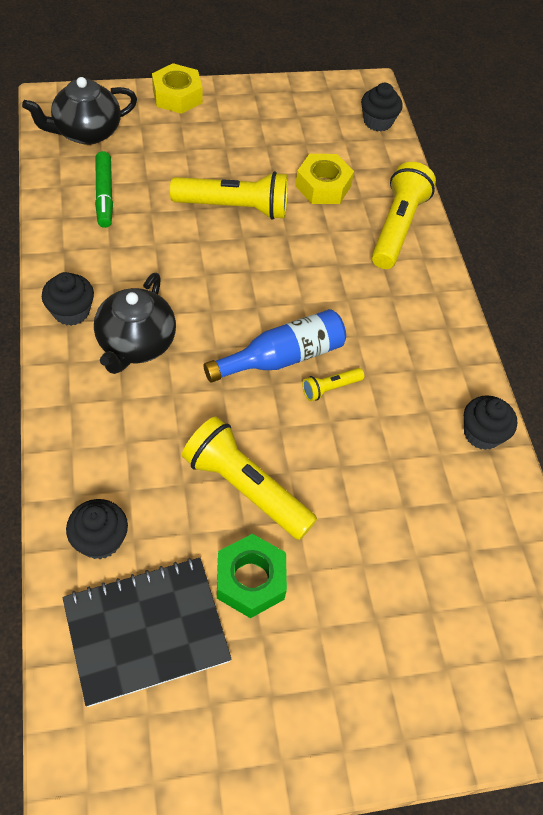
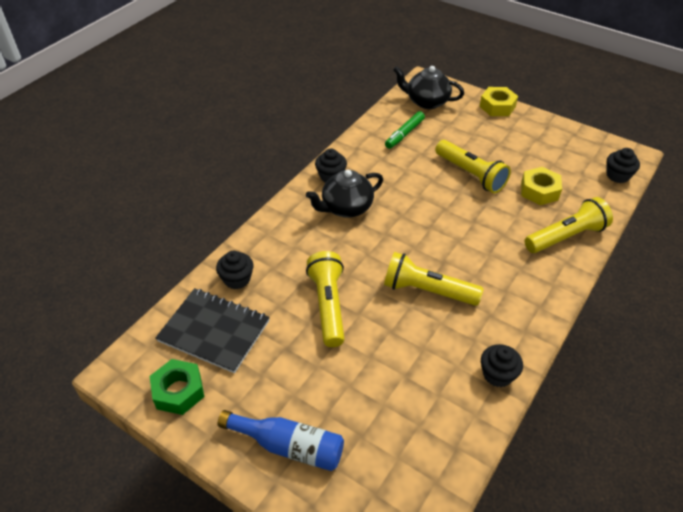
camera: 50 degrees right, 10 degrees down
(250, 580) = (284, 347): green nut -> green nut (178, 391)
(282, 357) = (416, 259): blue bottle -> blue bottle (288, 446)
(330, 388) = (427, 291): yellow flashlight -> yellow flashlight, size x2.11

